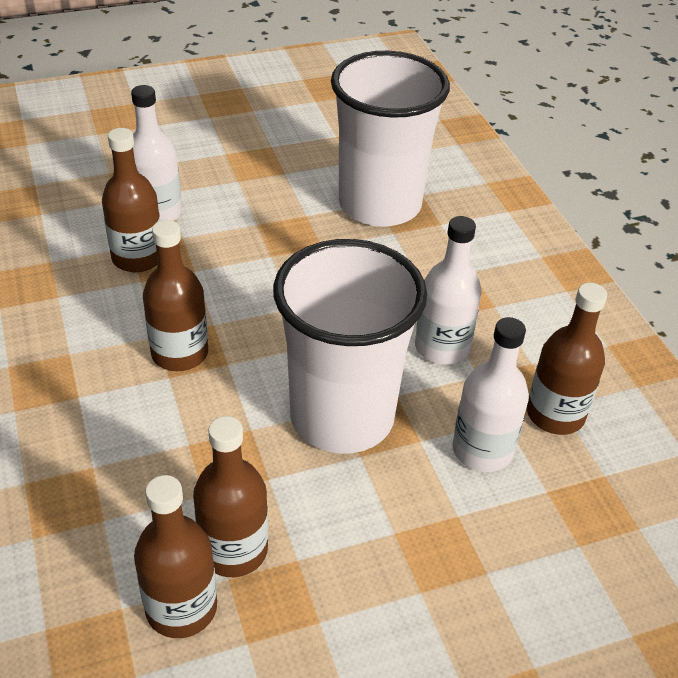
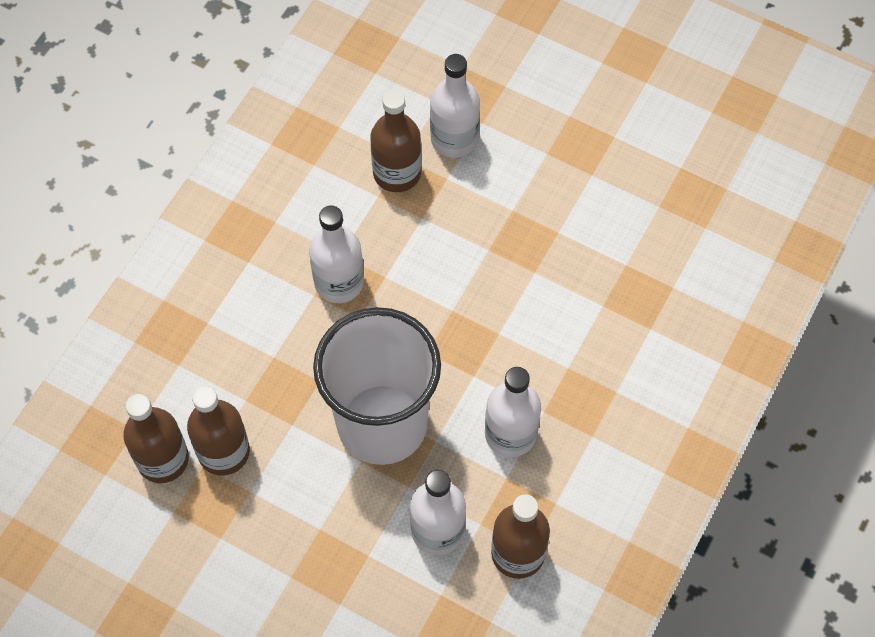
camera: 50 degrees right, 20 degrees up
(180, 353) = (339, 282): brown bottle -> white bottle
(379, 205) = (626, 270): white cup -> none

